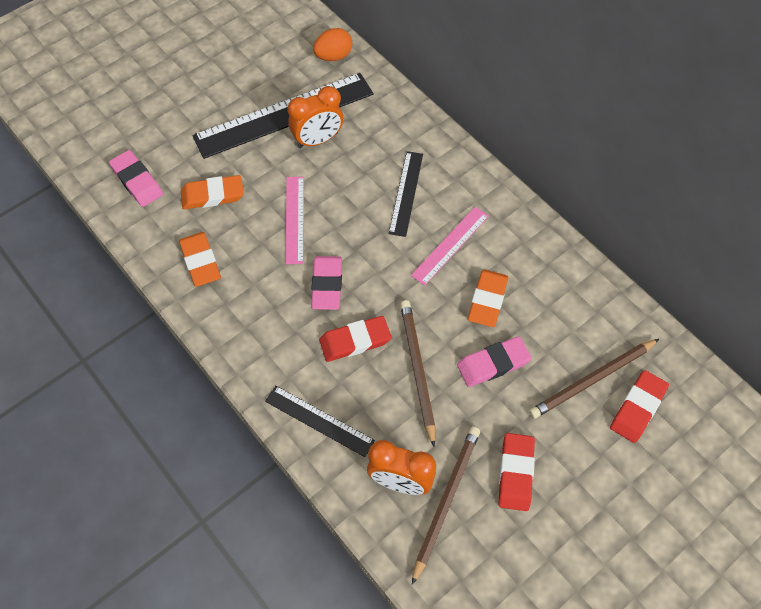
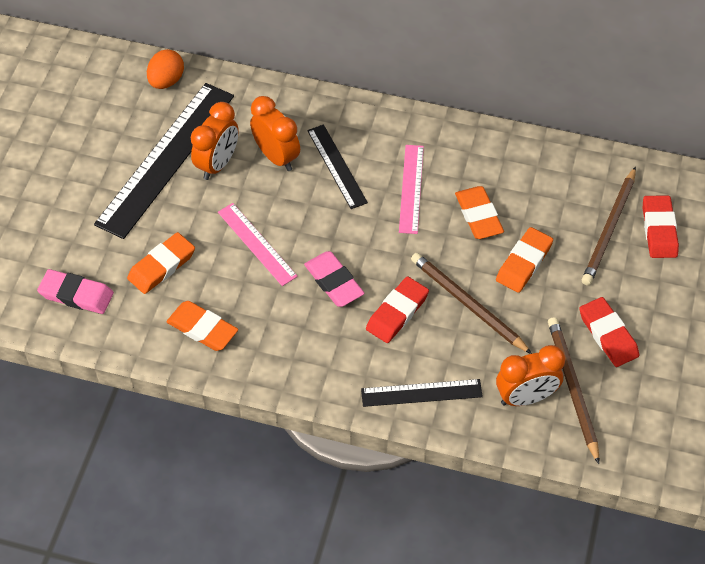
camera: 35 degrees left, 5 degrees down
(366, 159) = (276, 157): none -> orange clock
(493, 363) = (523, 263): pink eraser -> orange eraser

